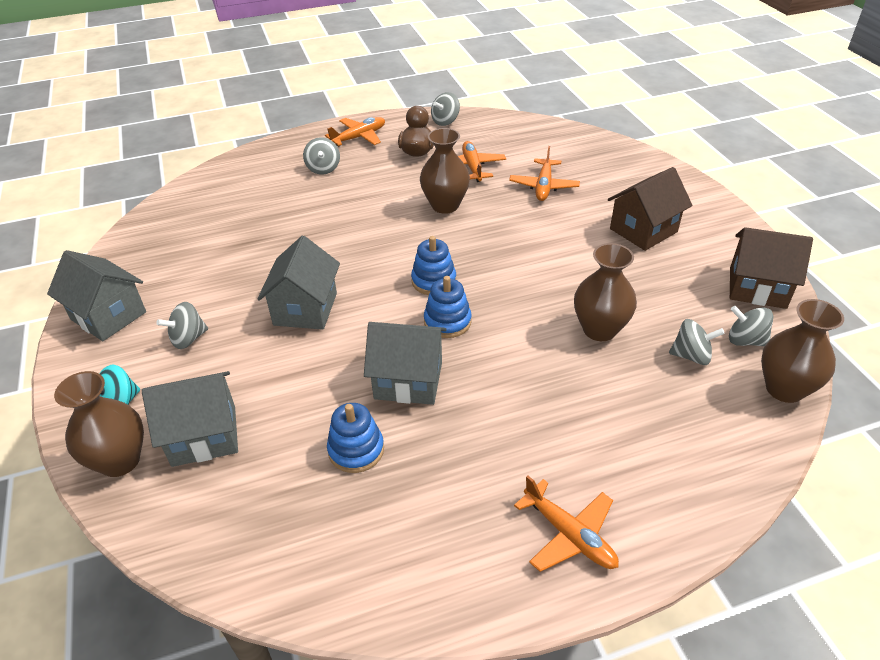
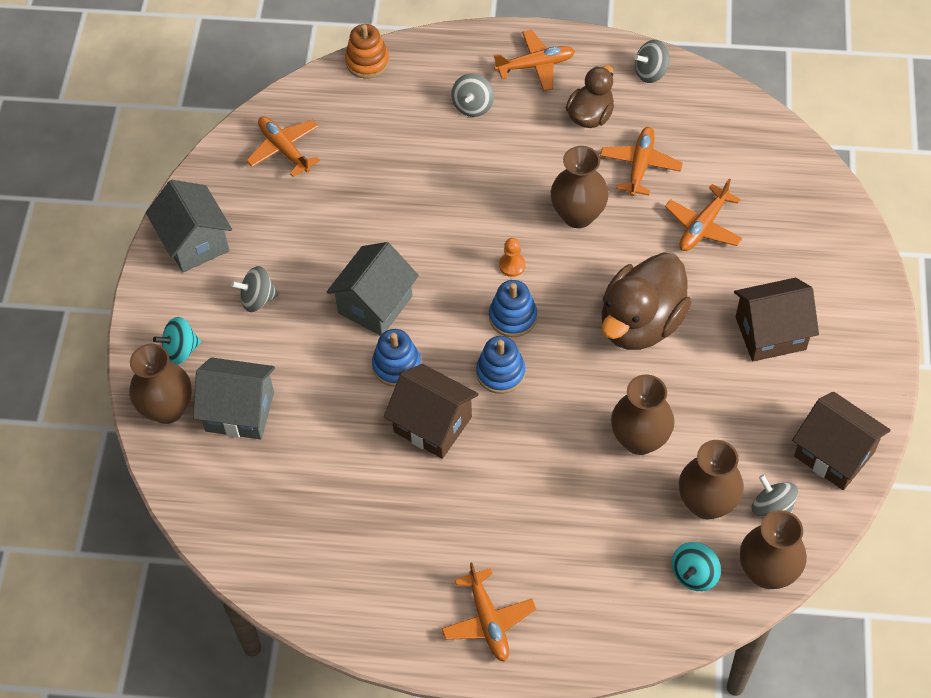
camera: 25 degrees right, 15 degrees up
(173, 232) = (284, 149): none -> orange plane
(224, 166) = (367, 62): none -> orange stacking toy
(356, 450) = (357, 476): blue stacking toy -> blue stacking toy (396, 366)
(408, 380) = (432, 424): grey house -> brown house
(412, 249) = (512, 265): none -> orange pawn
(541, 254) = (641, 323): none -> brown duck
(691, 356) = (706, 503): grey spinning top -> brown vase
(727, 414) = (694, 574): none -> turquoise spinning top

